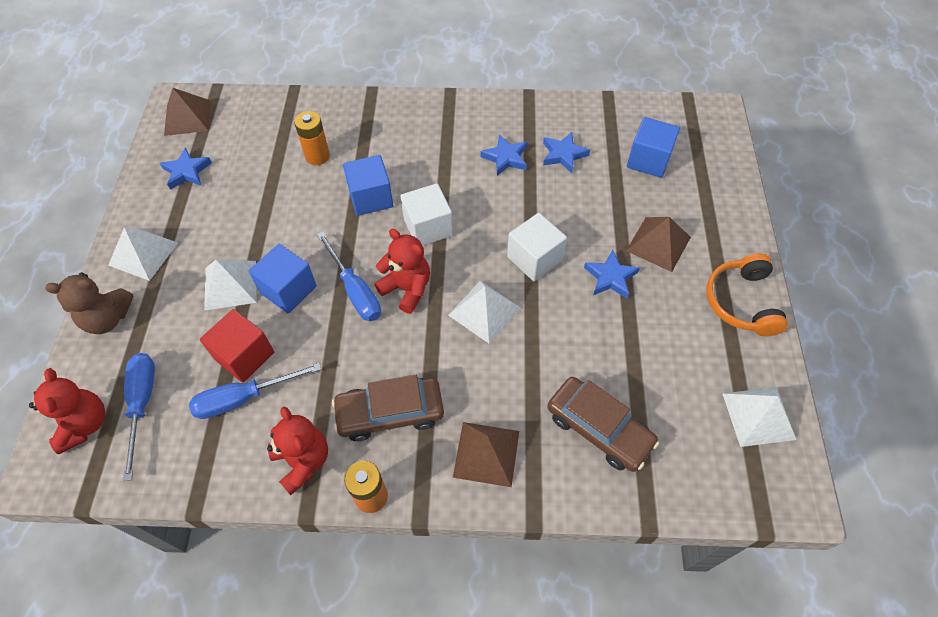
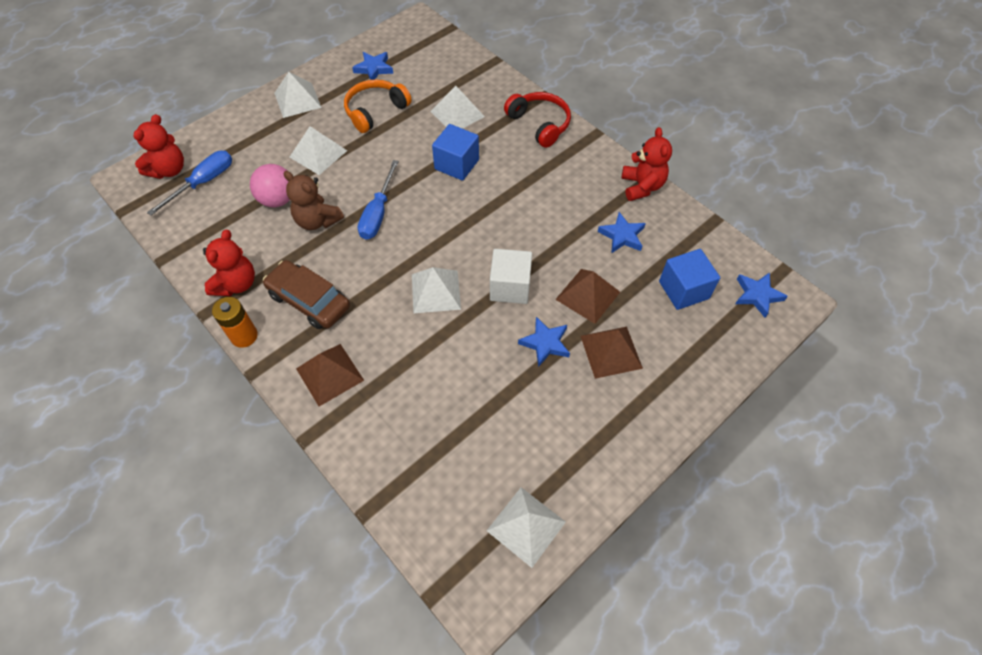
camera: 45 degrees right, 0 degrees up
(108, 318) = (241, 122): brown teddy bear -> brown teddy bear (317, 221)
(187, 117) = (412, 35): brown pyramid -> brown pyramid (588, 295)
(244, 355) = (278, 200): red cube -> pink ball
(244, 398) = (250, 223): blue screwdriver -> none
(288, 289) = (344, 182): blue cube -> none
(317, 156) = (457, 114): orange battery -> white pyramid
(398, 115) = (539, 124): none -> red headphones
(407, 289) = (408, 238): red teddy bear -> red teddy bear (642, 186)
(428, 227) = (468, 211): white cube -> none
(505, 158) = (577, 206): blue star -> blue star (757, 295)
(599, 429) = (411, 426): brown car -> none
(741, 302) = (619, 445): orange headphones -> orange headphones (375, 111)

